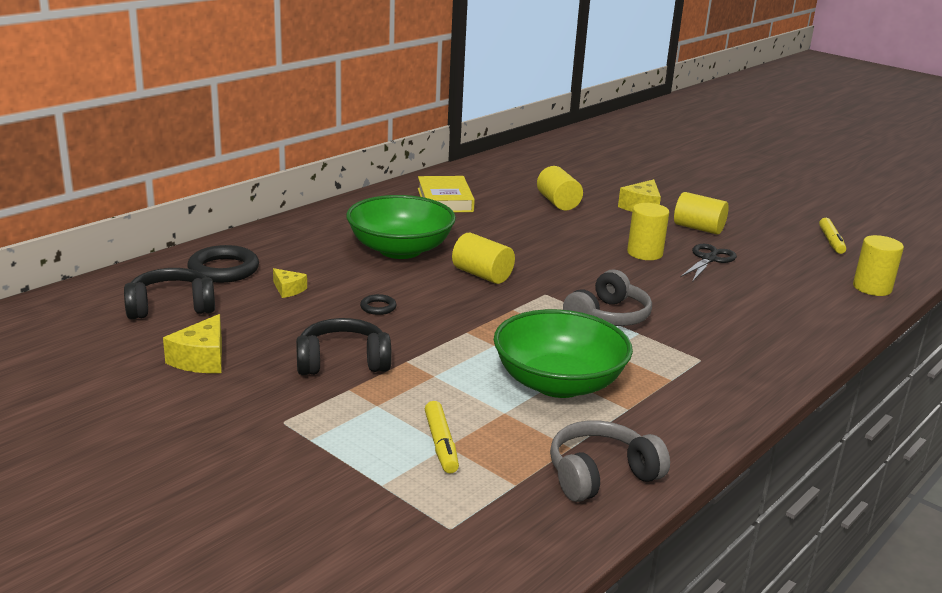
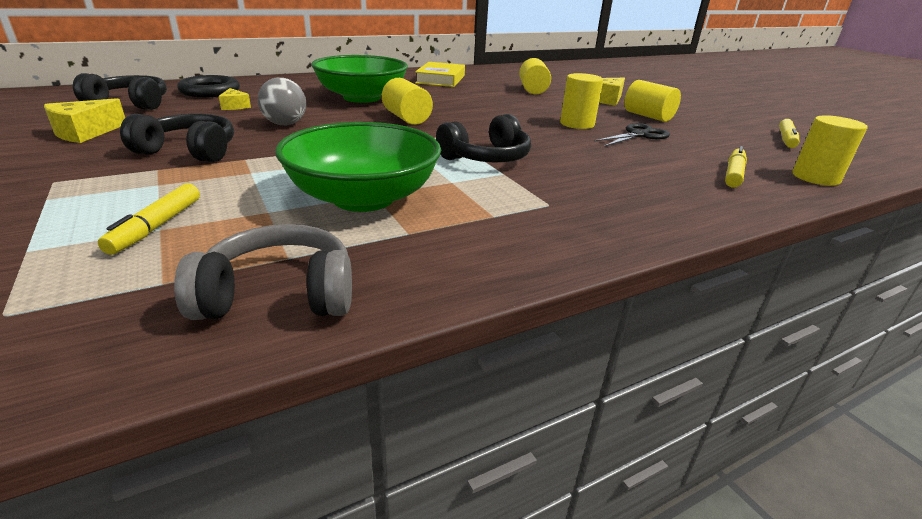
camera: 20 degrees right, 5 degrees up
(378, 307) = (285, 124): black ring -> grey ball
(607, 317) = (486, 158): grey headphones -> black headphones
(811, 296) = (733, 174): none -> yellow marker

